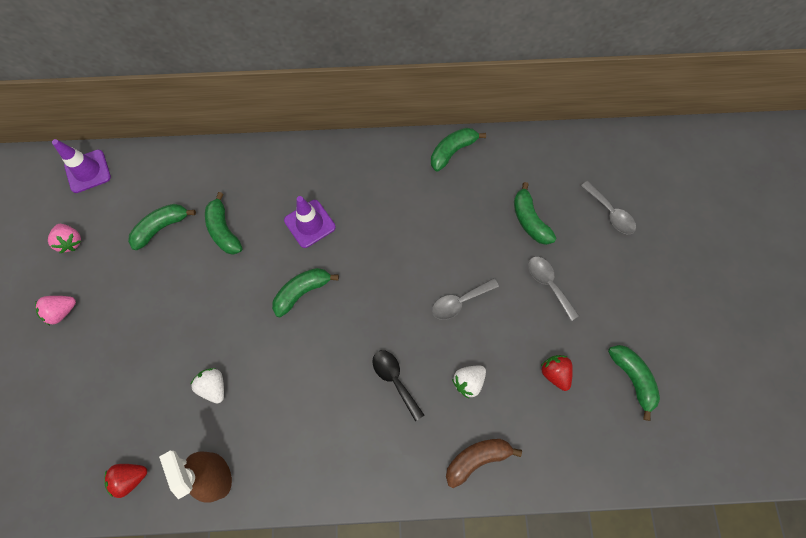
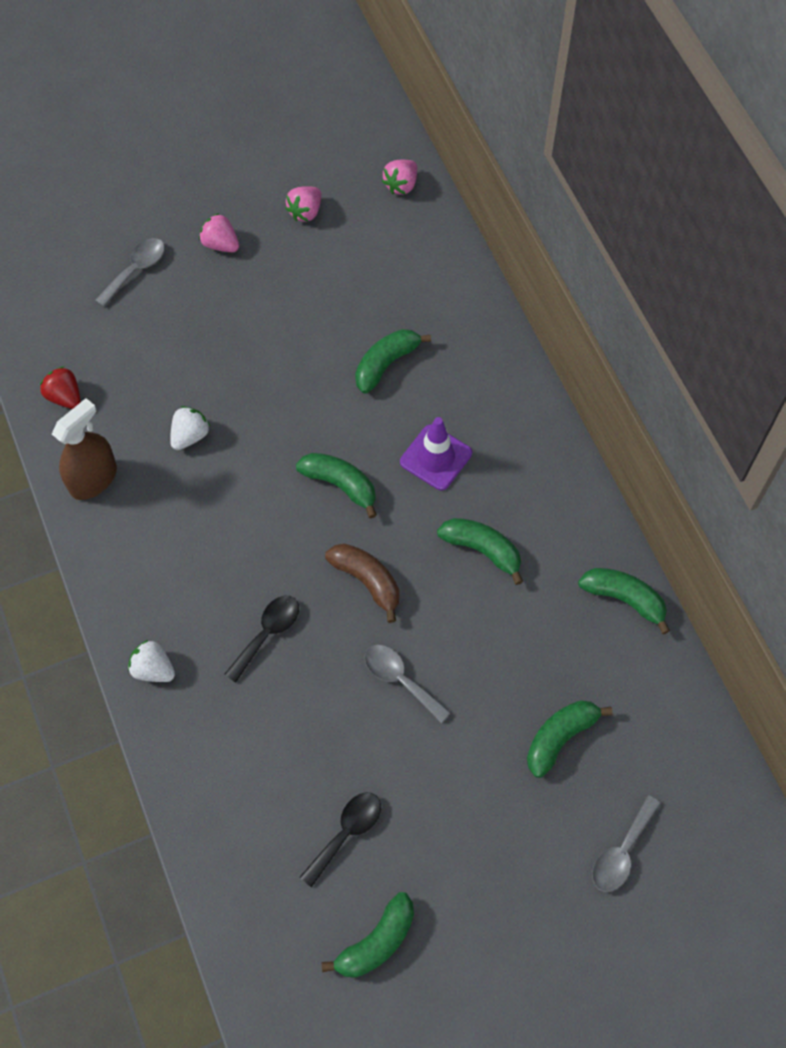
camera: 70 degrees right, 5 degrees down
(88, 171) = (401, 185): purple traffic cone -> pink strawberry
(161, 227) = (361, 295): green banana -> green banana (482, 550)
(468, 381) = (296, 724): white strawberry -> white strawberry (153, 669)
(476, 459) = (202, 764): brown banana -> brown banana (367, 581)
(548, 284) = (472, 790): grey spoon -> grey spoon (136, 270)
(554, 373) = (346, 833): red strawberry -> black spoon

